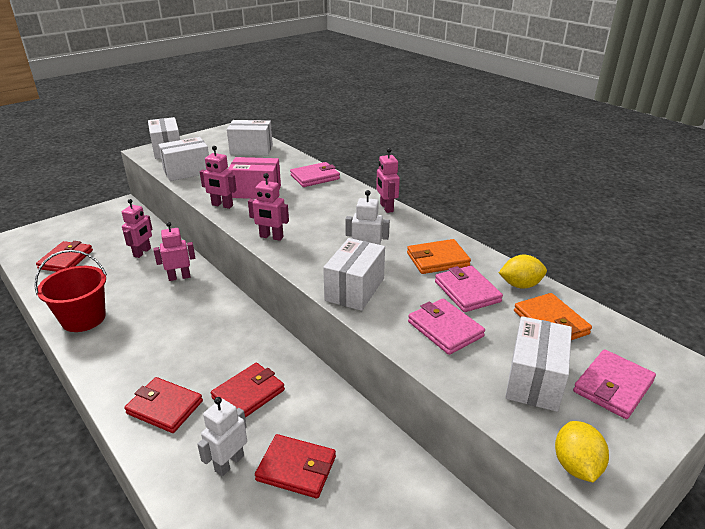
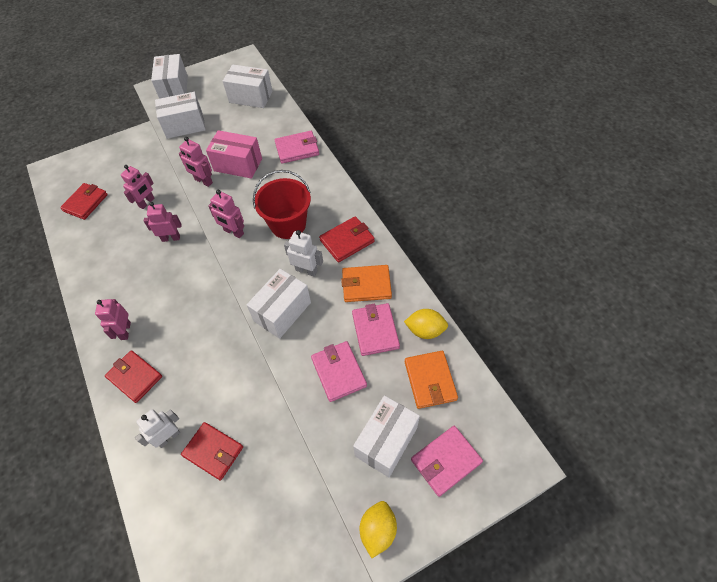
camera: 15 degrees right, 25 degrees up
(83, 318) = (91, 275): red bucket -> red bucket (288, 224)
(248, 394) = (196, 376): red wallet -> red wallet (347, 241)
(386, 207) = (347, 205): pink robot -> pink robot (125, 331)

